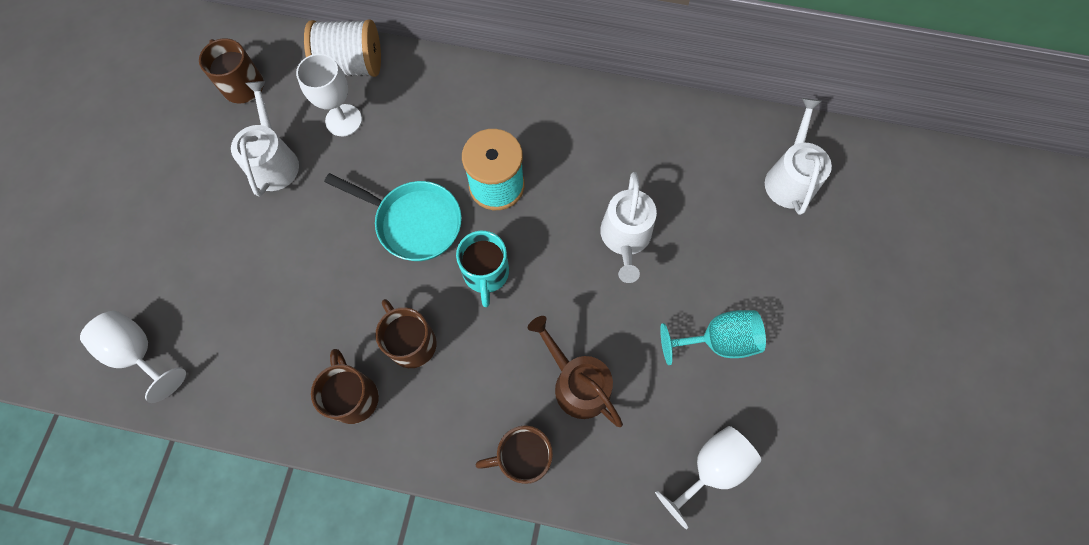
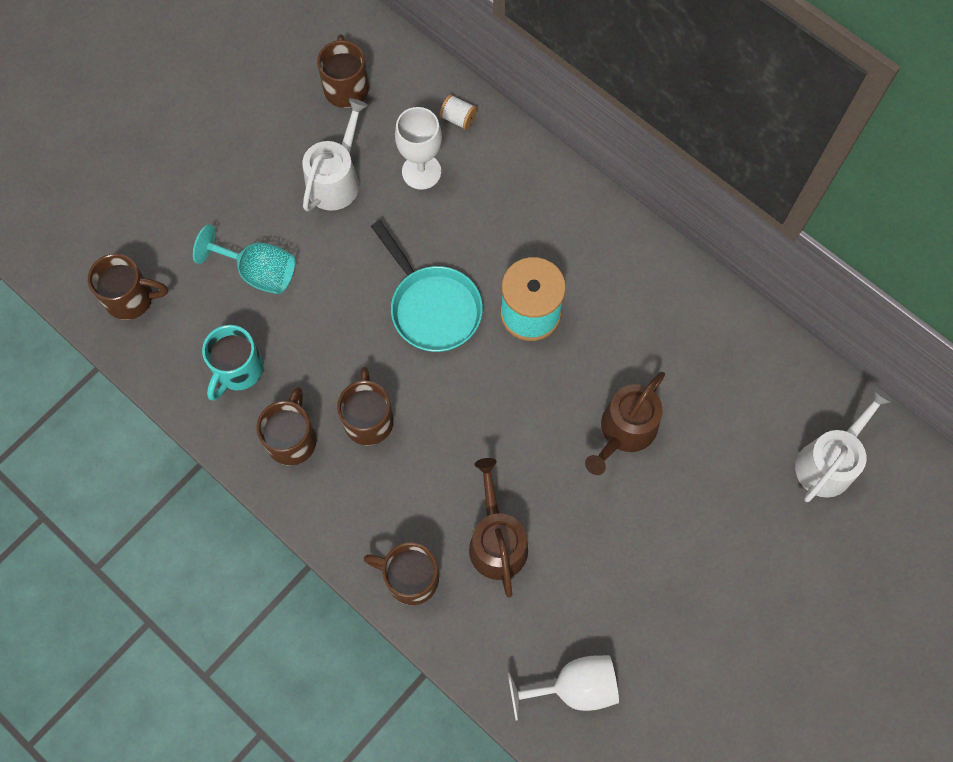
camera: 30 degrees right, 0 degrees up
(139, 353) = (131, 298): white goblet -> brown mug
(351, 65) = (458, 119): white spool -> white spool, size x0.45
(486, 274) = (471, 393): turquoise mug -> turquoise mug (237, 370)
(625, 238) = (624, 431): white watering can -> brown watering can
(717, 341) = (653, 577): turquoise goblet -> turquoise goblet (258, 272)

